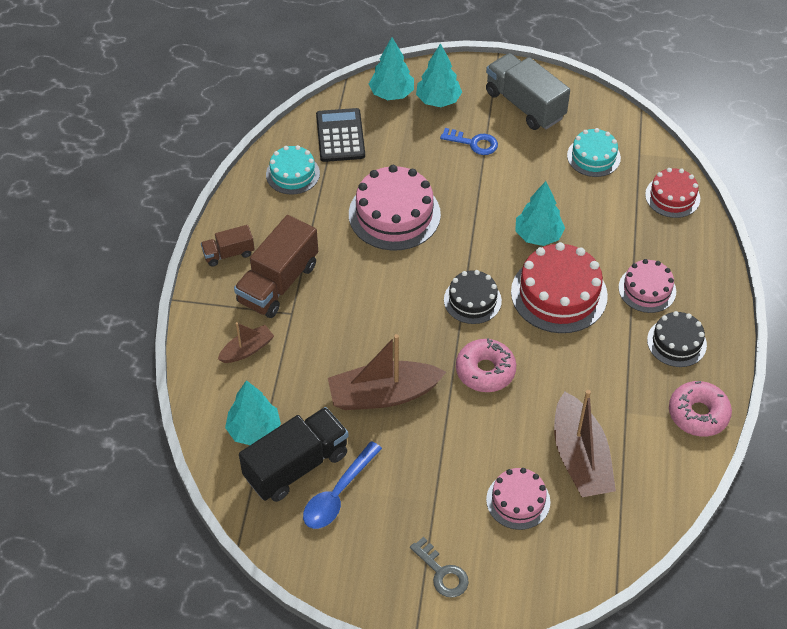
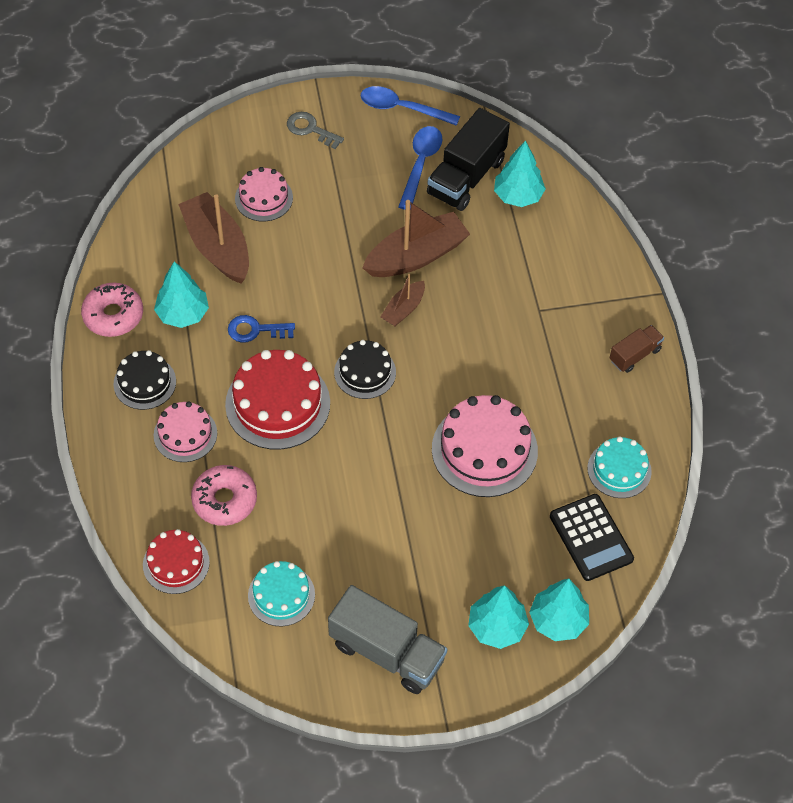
camera: 160 degrees right, 5 degrees up
(247, 350) = (562, 264): brown boat -> brown boat (403, 309)
(278, 283) = (568, 337): brown truck -> none
(329, 571) = (402, 108): none -> blue spoon
(473, 143) = (430, 573): blue key -> blue key (256, 330)
(485, 371) = (328, 303): pink donut -> pink donut (224, 500)
(538, 236) = (318, 467): turquoise tree -> turquoise tree (183, 314)

